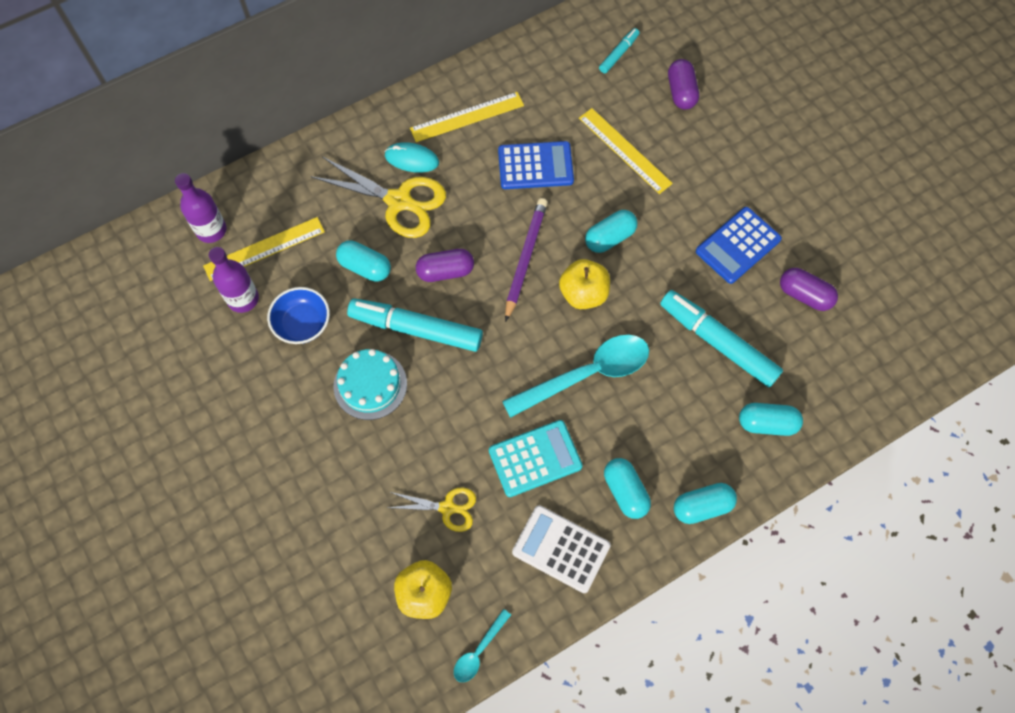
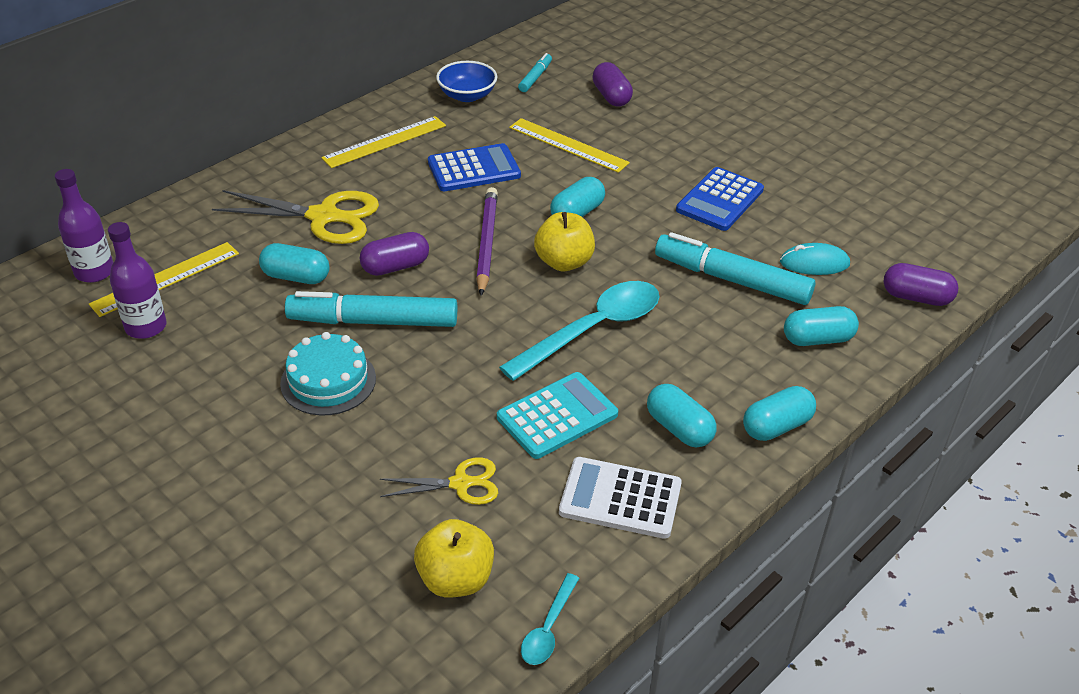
camera: 15 degrees left, 25 degrees down
(302, 324) = (228, 338): blue bowl -> blue bowl (467, 95)
(412, 159) = (330, 182): turquoise mouse -> turquoise mouse (814, 263)
(804, 295) = (808, 228): purple capsule -> purple capsule (916, 297)

